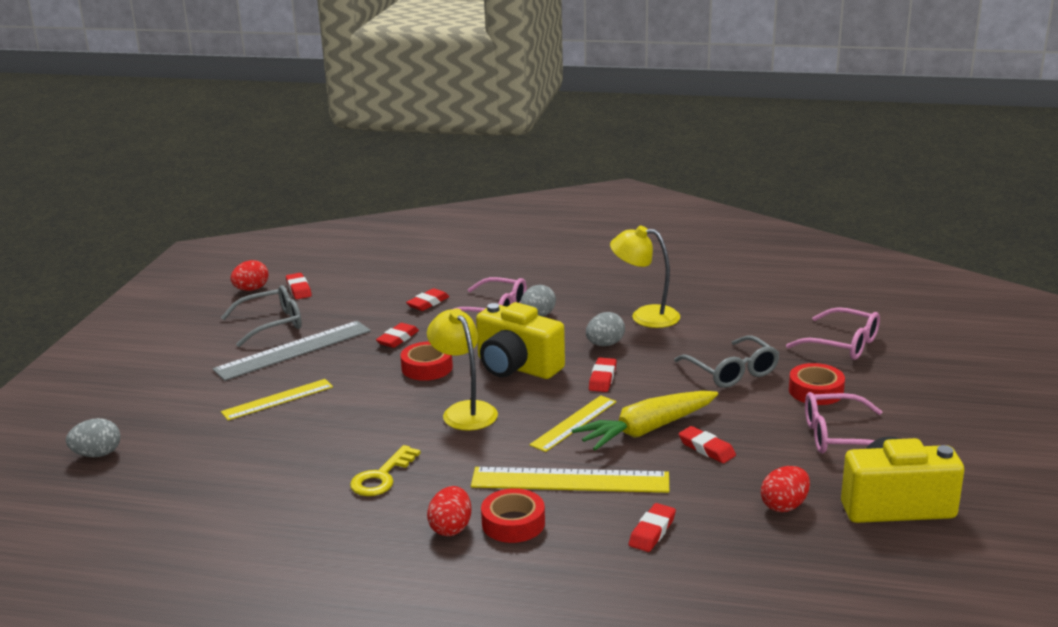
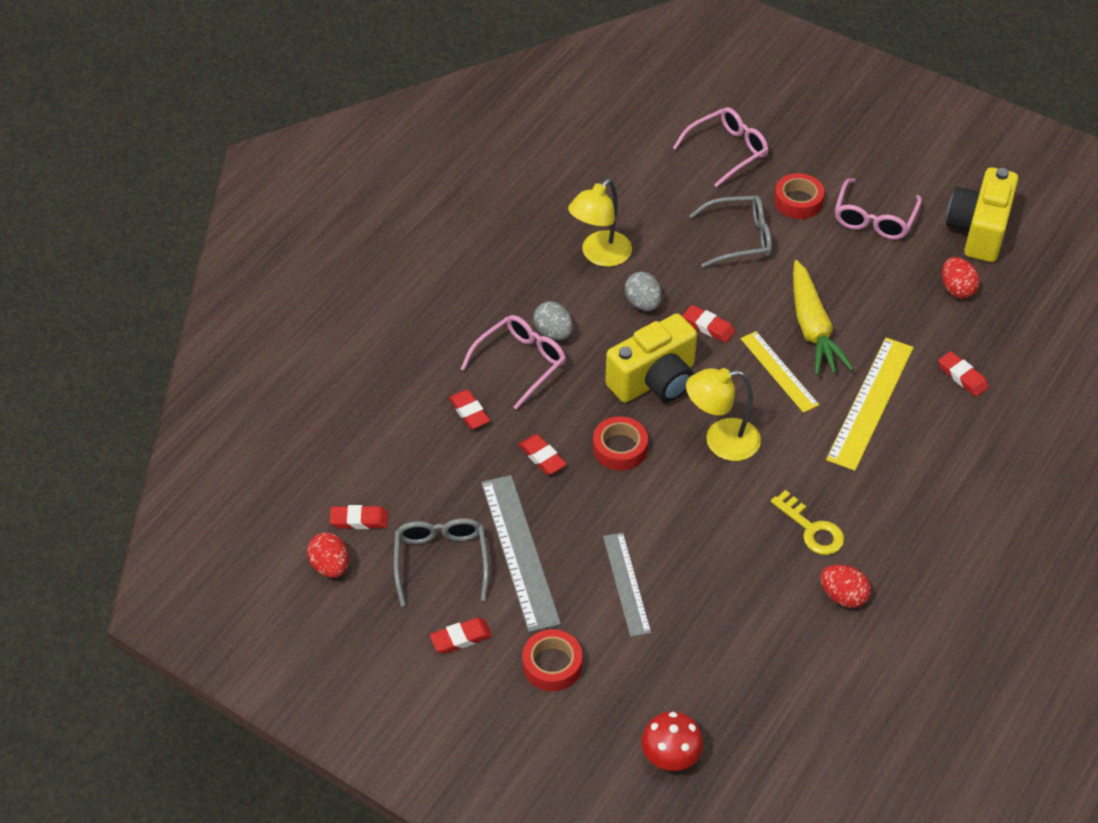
camera: 70 degrees left, 25 degrees up
(97, 454) = (670, 756): grey egg -> red mushroom
(277, 399) = (626, 584): yellow ruler -> grey ruler
(451, 528) = (911, 499): red egg -> red egg (843, 596)
(513, 523) = (919, 457): red tape -> red tape (552, 665)
(706, 448) = (858, 302): red eraser -> red eraser (461, 638)

